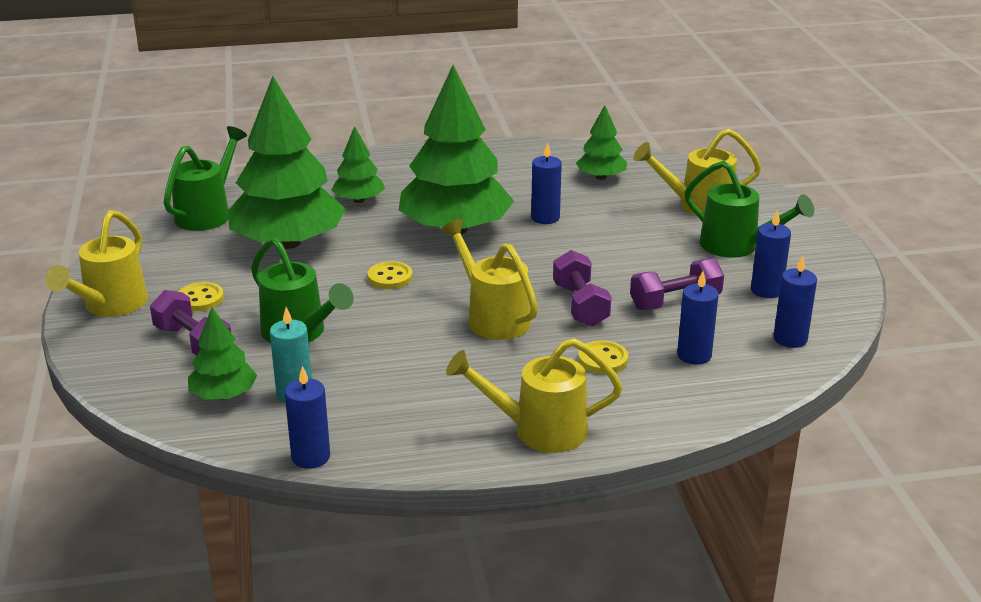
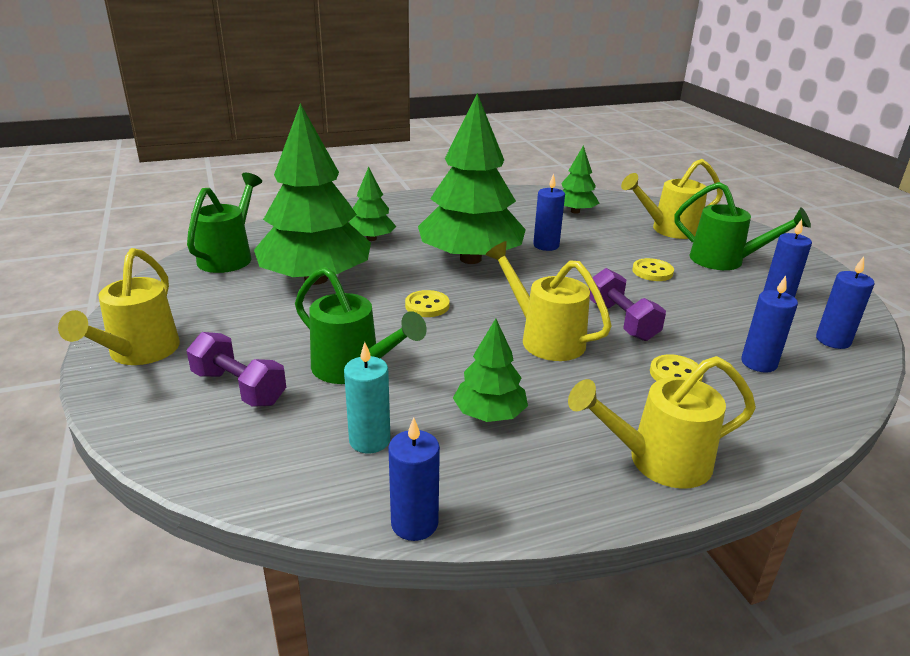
camera: 10 degrees left, 0 degrees up
(200, 299) = (238, 339): yellow button -> yellow button (652, 271)
(223, 395) = (287, 449): green tree -> green tree (489, 414)
(675, 302) = (706, 312): purple dumbbell -> none

